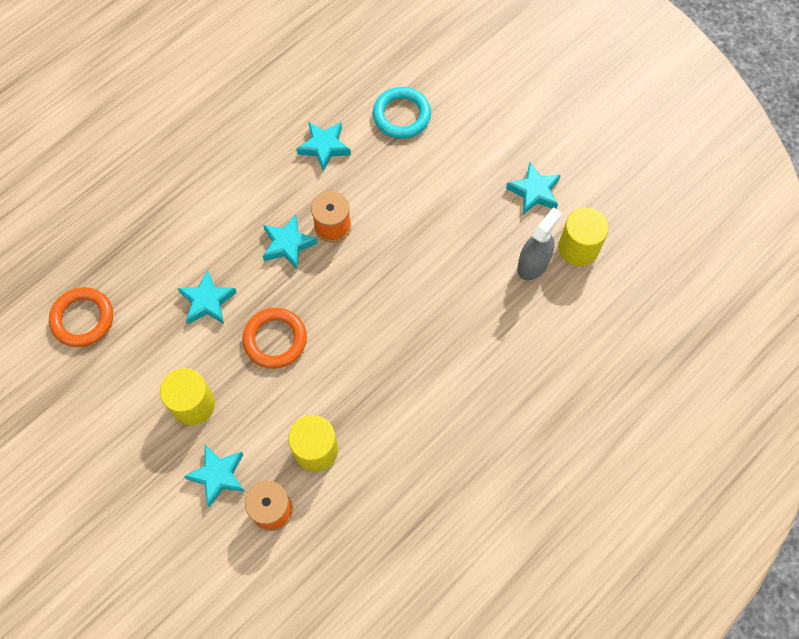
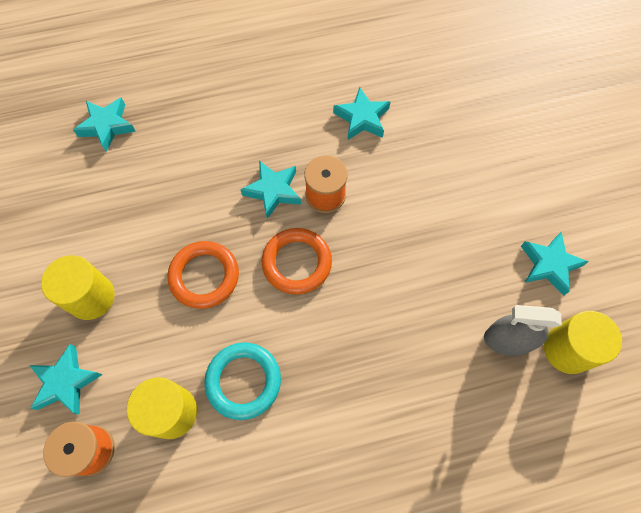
camera: 30 degrees right, 0 degrees up
(83, 319) = (54, 164): orange ring -> orange ring (297, 263)
(207, 301) = (168, 206): turquoise star -> turquoise star (107, 126)
(401, 115) = (453, 124): turquoise ring -> turquoise ring (243, 381)
(533, 264) = (507, 340): grey spray bottle -> grey spray bottle turned 150 degrees counterclockwise

